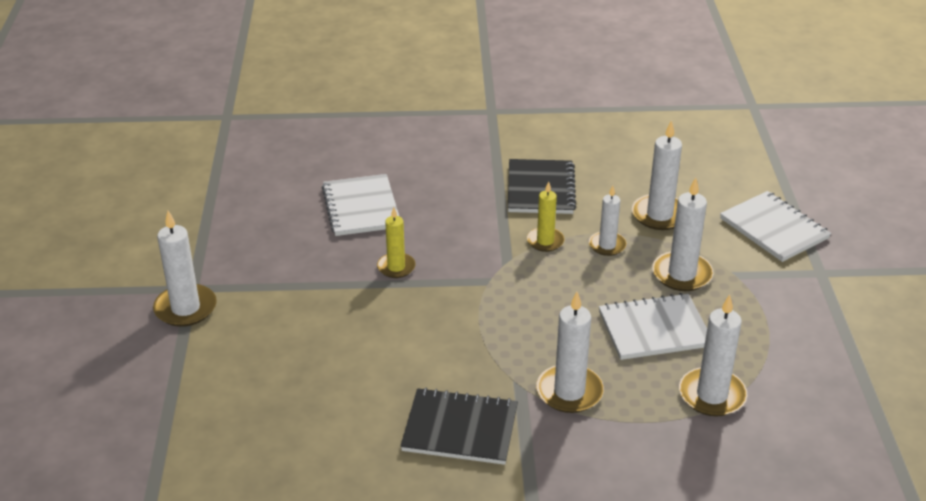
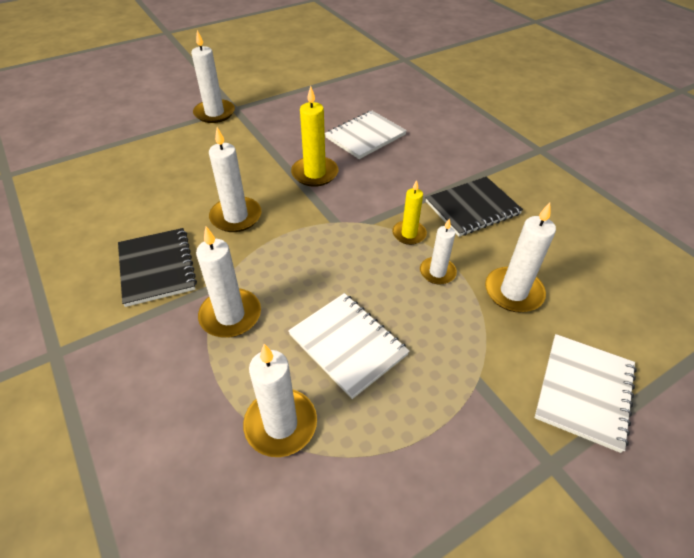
camera: 60 degrees right, 10 degrees up
(396, 267) = (315, 173): yellow candle -> yellow candle, size x1.56
(682, 274) = (442, 338): white candle -> white candle (236, 217)

